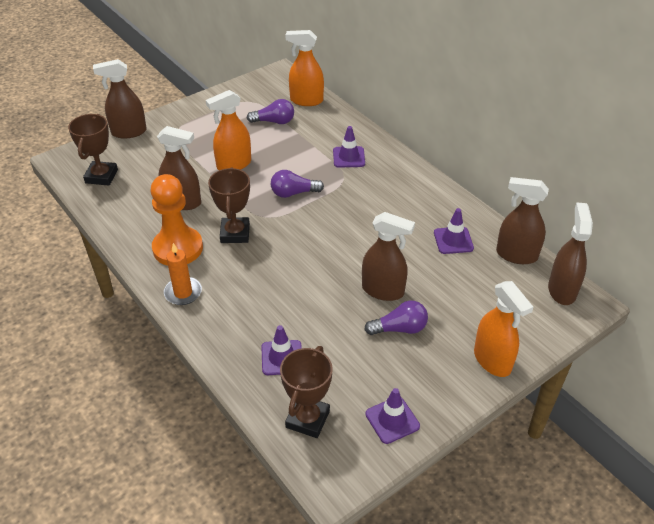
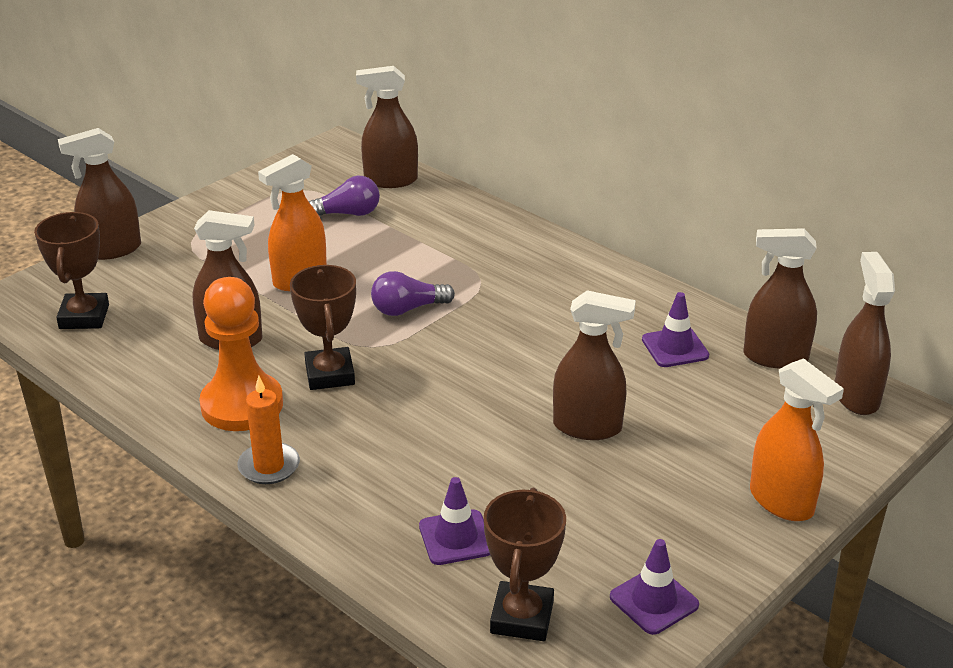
camera: 10 degrees left, 10 degrees down
(306, 100) = (390, 180): orange spray bottle -> brown spray bottle
(349, 157) = (480, 251): purple traffic cone -> none
(399, 328) = (628, 475): purple light bulb -> none

